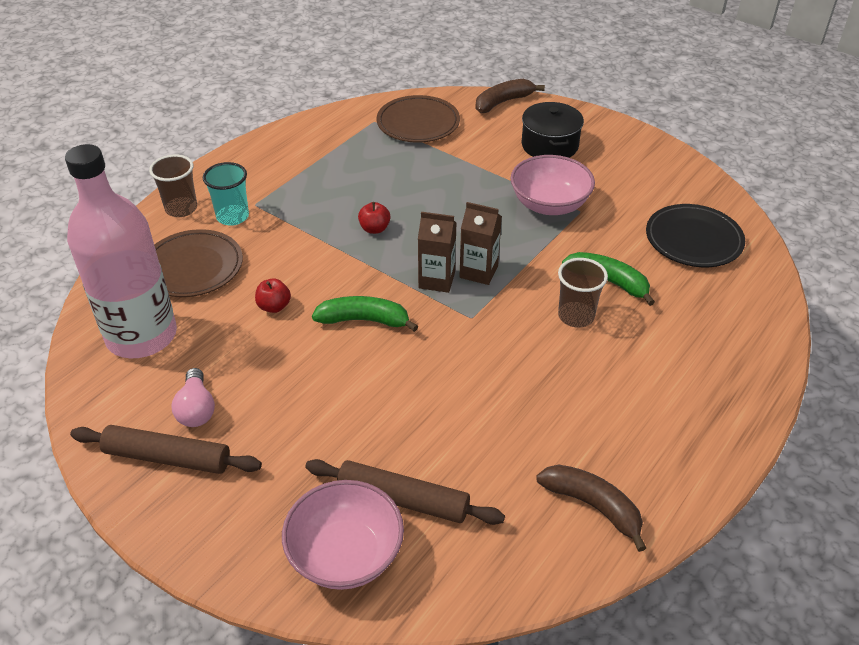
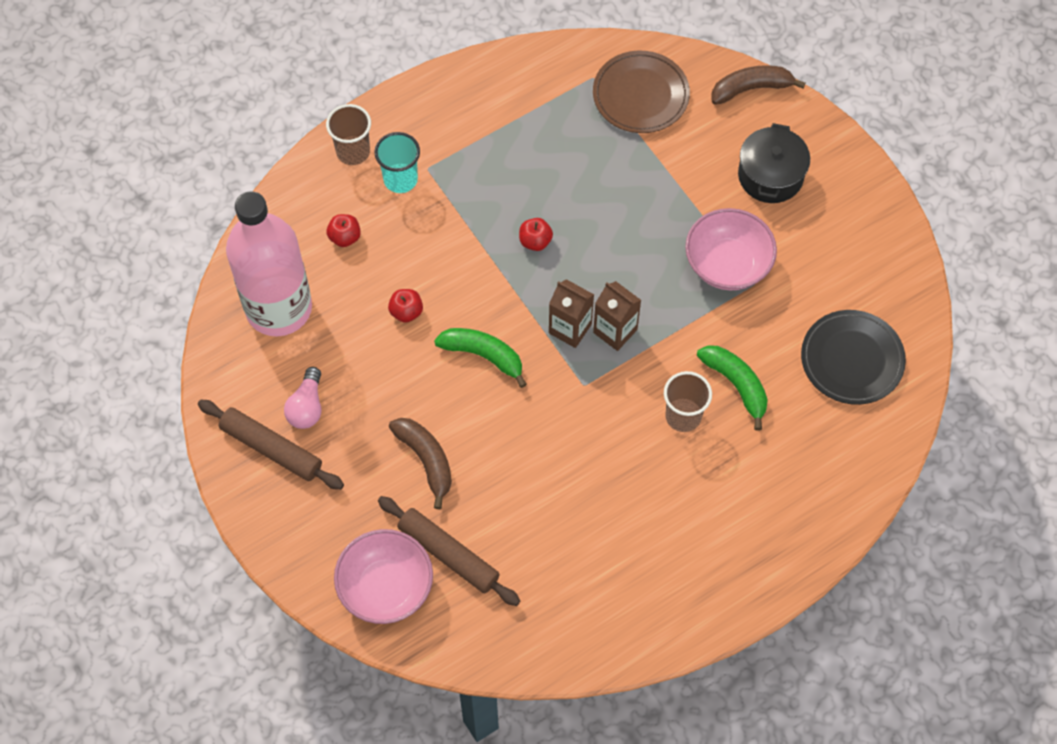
camera: 20 degrees right, 20 degrees up
(193, 267) = (345, 237): brown plate -> red apple
(593, 506) = (600, 614): brown banana -> brown banana (426, 460)

